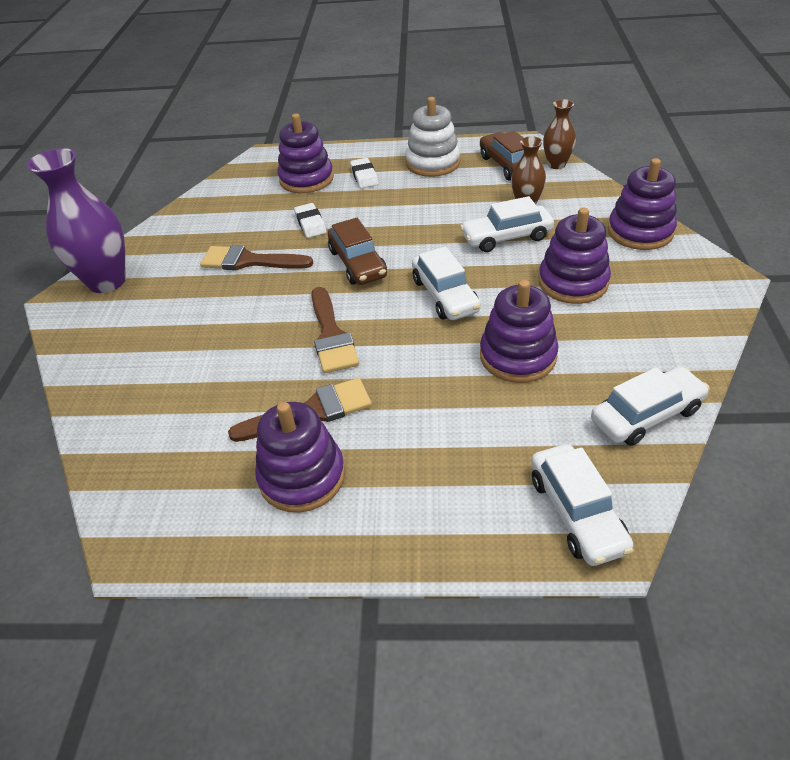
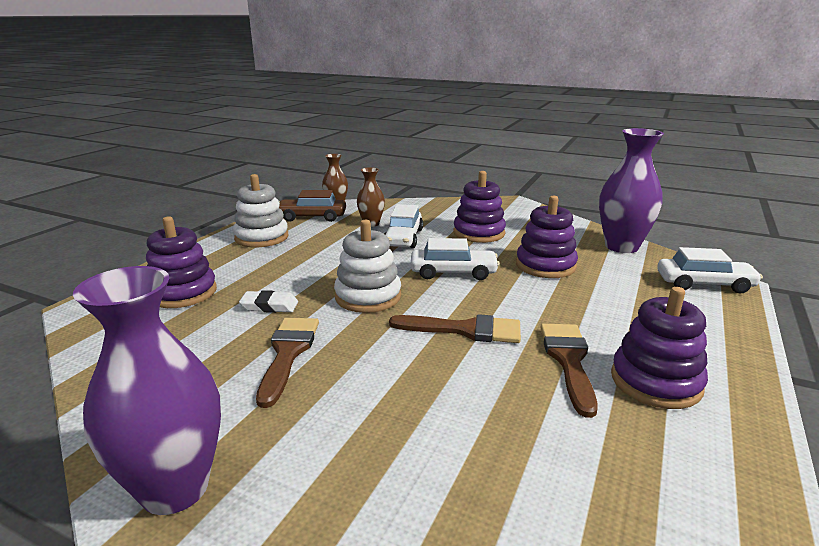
camera: 70 degrees left, 20 degrees down
(249, 261) = (288, 353): brown brush -> brown brush turned 150 degrees clockwise
(357, 263) = (368, 297): brown car -> white stacking toy
(364, 176) = (230, 266): white eraser -> none
(640, 232) = (445, 206): purple stacking toy -> none
(646, 415) = (621, 246): white car -> purple vase

